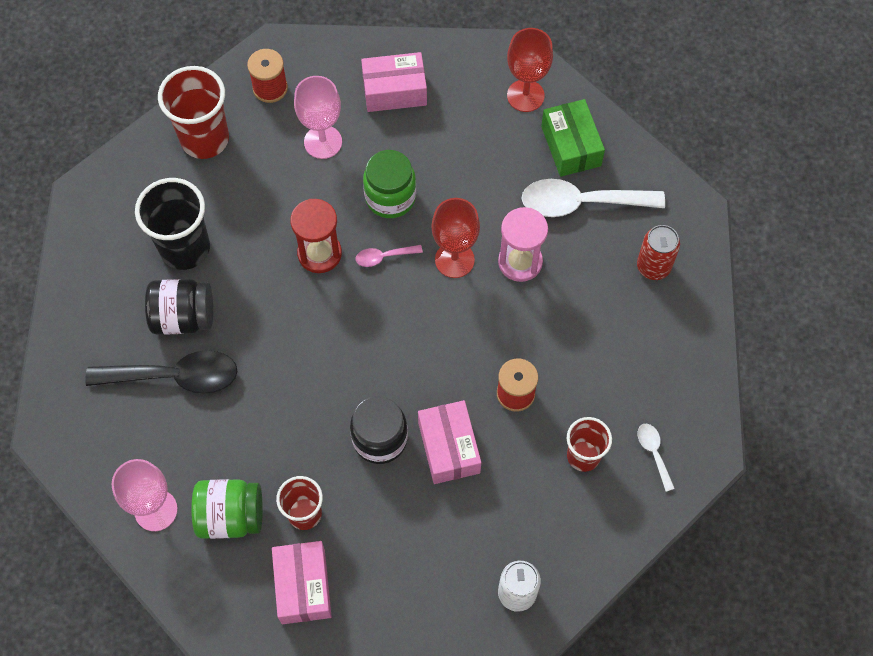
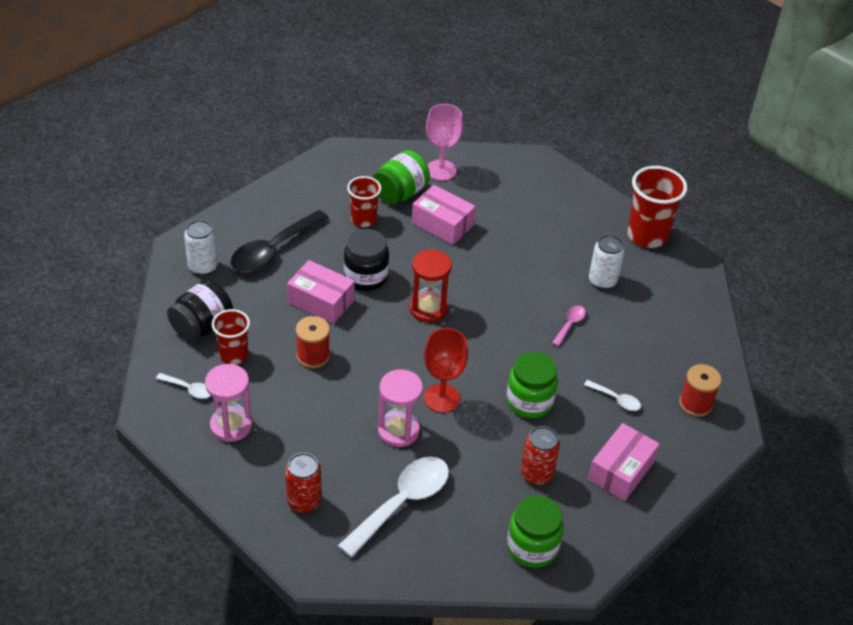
camera: 130 degrees right, 20 degrees down
(175, 376) = (515, 224): black spoon -> black spoon (273, 250)
(183, 317) = (552, 250): black jar -> black jar (202, 326)
(185, 248) = (602, 281): black cup -> white can
(205, 139) = (683, 342): red cup -> red cup (647, 235)
(303, 586) = (325, 193): pink box -> pink box (442, 224)
(319, 253) = (526, 337): red hourglass -> red hourglass (428, 309)
(323, 142) = (616, 399): pink goblet -> white spoon
(383, 257) = (486, 365): pink spoon -> pink spoon (570, 324)
(457, 140) = (536, 474): none -> red can
(525, 95) = (532, 547): red goblet -> green jar
(571, 146) = (456, 538): green box -> none
(649, 383) = (231, 425): none -> pink hourglass

